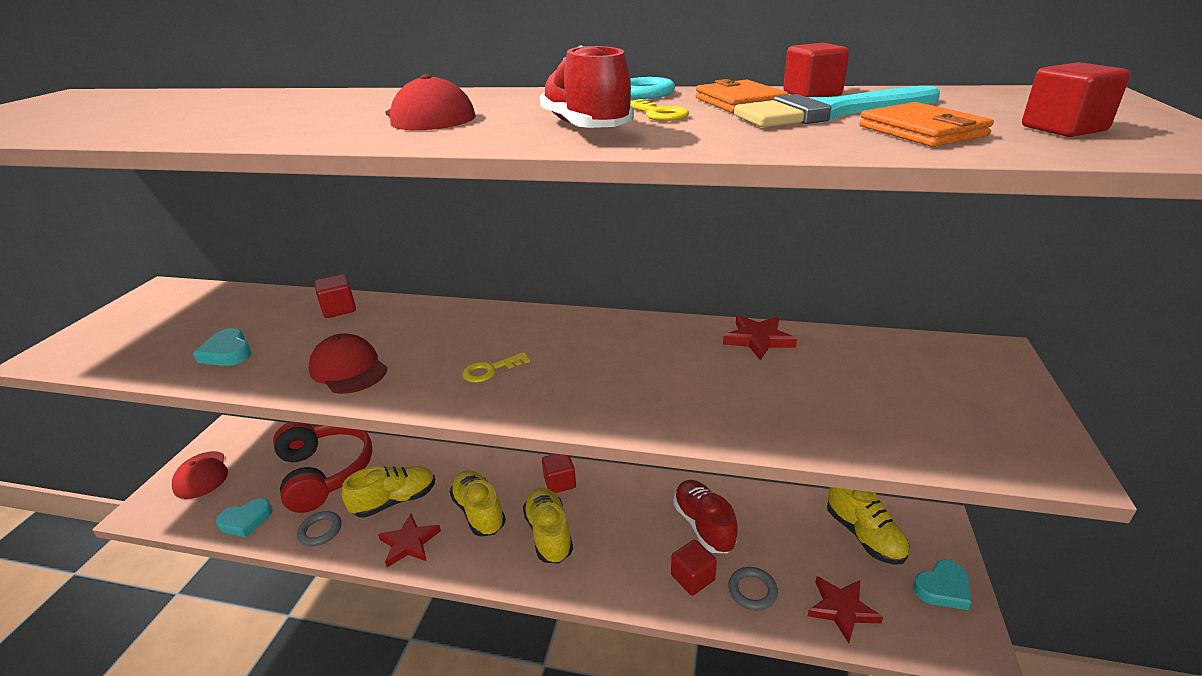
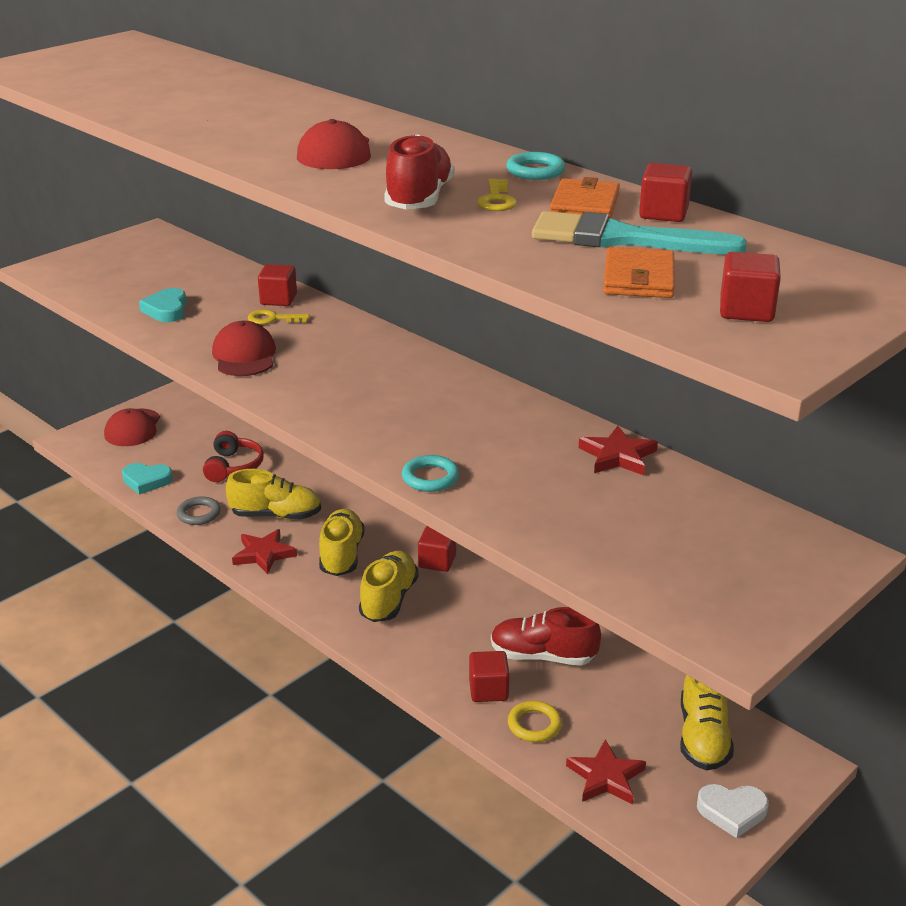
camera: 30 degrees right, 0 degrees up
(325, 472) = (233, 467): red headphones -> red headphones, size x0.57
(490, 370) = (352, 396): yellow key -> yellow key (273, 319)
(641, 419) = (430, 478): none -> turquoise ring
(703, 525) = (542, 656): red shoe -> red shoe turned 90 degrees counterclockwise
(752, 591) = (534, 725): grey ring -> yellow ring
(942, 588) = (732, 812): turquoise heart -> white heart

